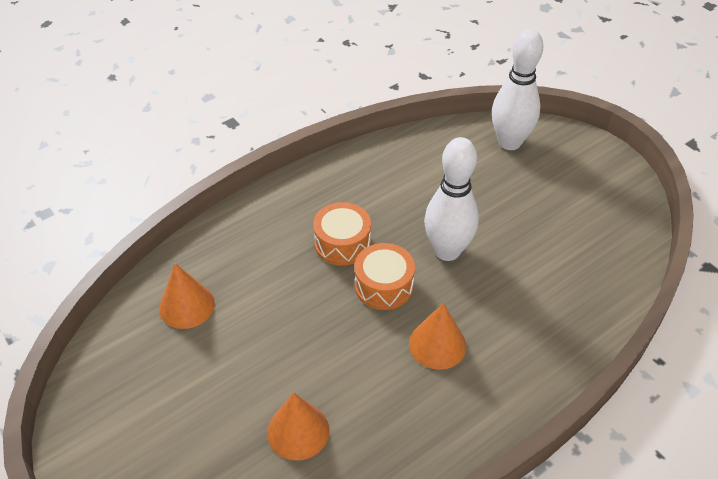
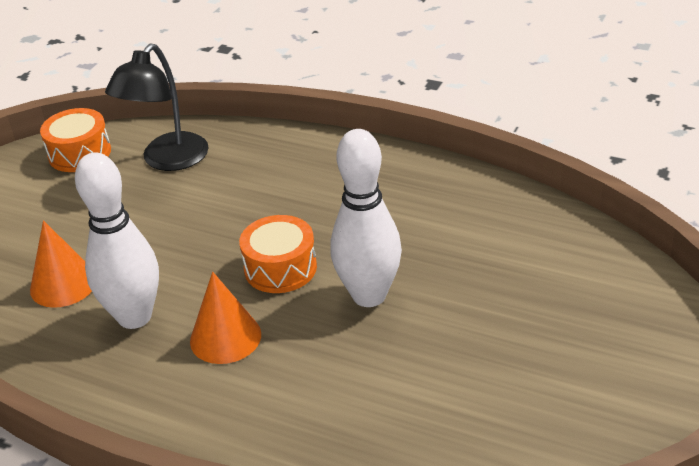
camera: 65 degrees right, 10 degrees down
(187, 305) = (168, 160): orange cone -> black lamp
(342, 243) = (318, 217): orange drum -> orange drum (79, 153)
(509, 142) = (609, 281): white bowling pin -> white bowling pin (134, 317)

